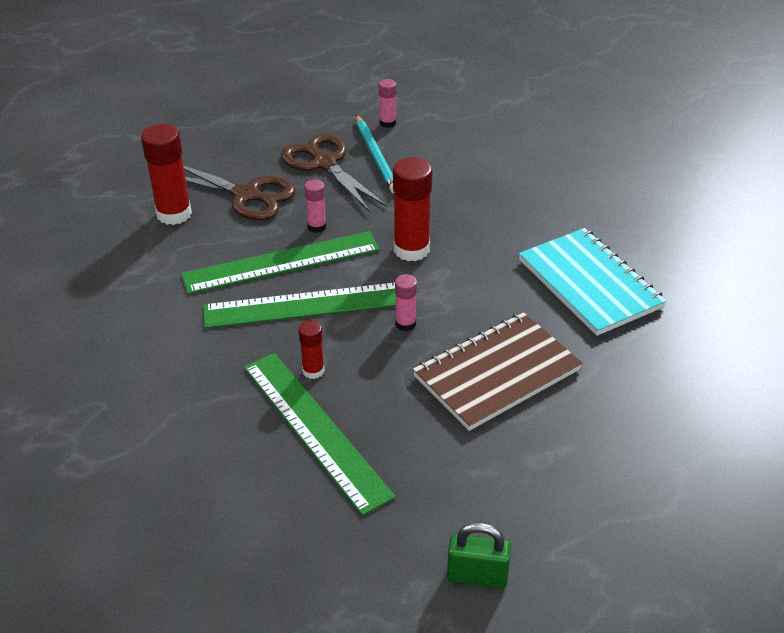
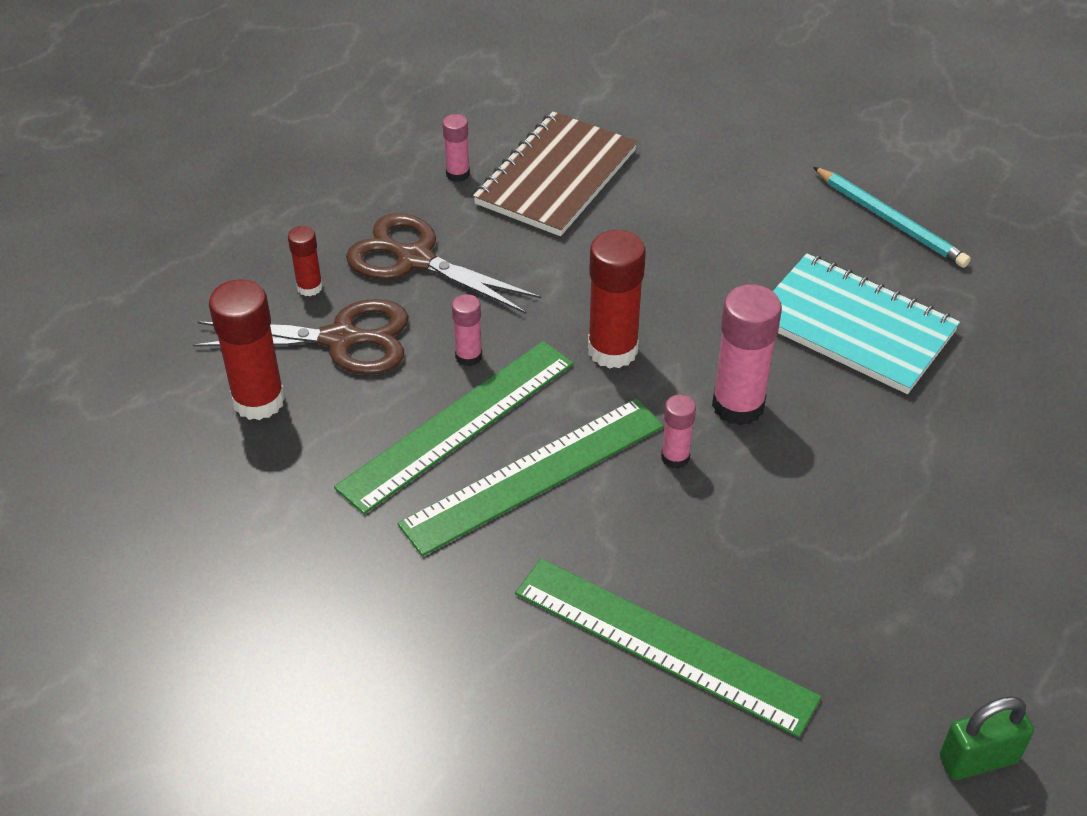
camera: 25 degrees left, 5 degrees up
(313, 371) = (606, 565): red glue stick -> red glue stick (309, 287)
(376, 156) = (476, 228): turquoise pencil -> turquoise pencil (890, 220)
(471, 307) = (738, 406): none -> pink glue stick
(497, 373) = (827, 486): brown notebook -> brown notebook (556, 177)

